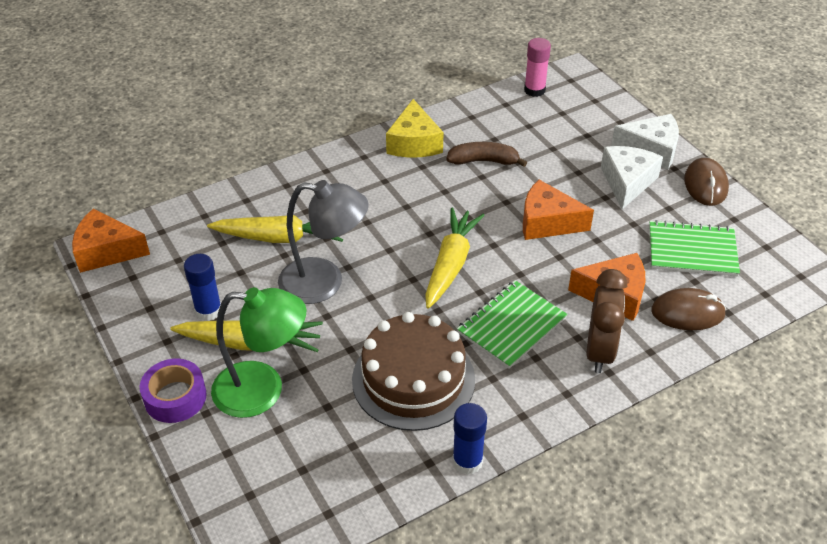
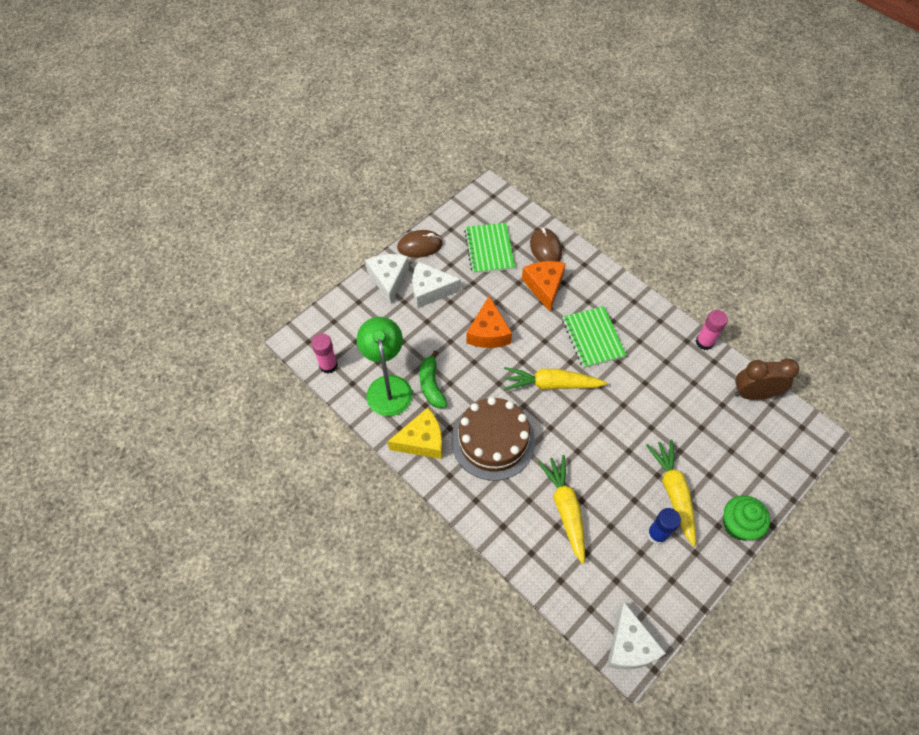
camera: 105 degrees left, 15 degrees up
(107, 251) = (629, 645): orange cheese -> white cheese
(175, 397) = (738, 525): purple tape -> green cupcake
(263, 390) = (707, 470): green lamp -> green lamp (388, 386)
(324, 283) = (599, 462): grey lamp -> none
(413, 379) = (659, 383): brown cake -> brown cake (493, 440)
(467, 461) = (704, 342): blue glue stick -> pink glue stick
(483, 161) = (431, 385): brown banana -> green banana
(511, 325) = (593, 338): green notebook -> green notebook turned 45 degrees clockwise
(600, 351) = (595, 289): brown clock -> brown clock (753, 394)

